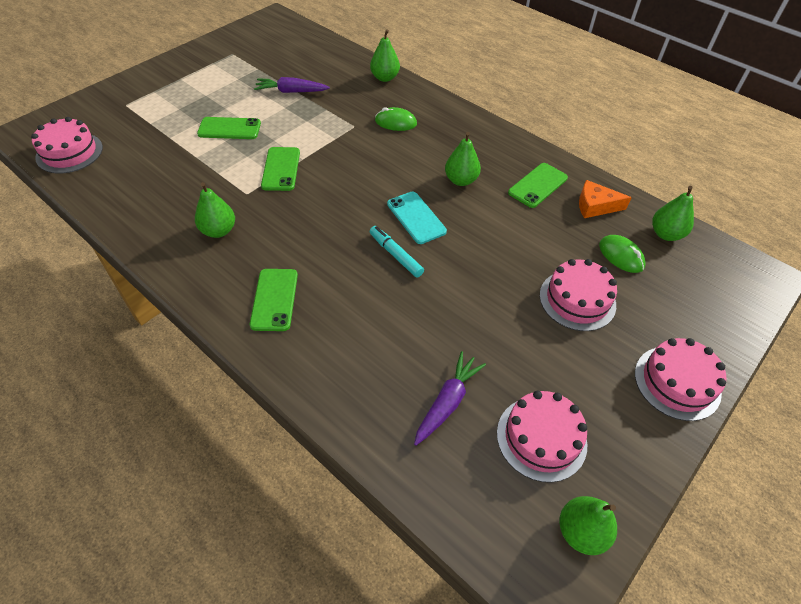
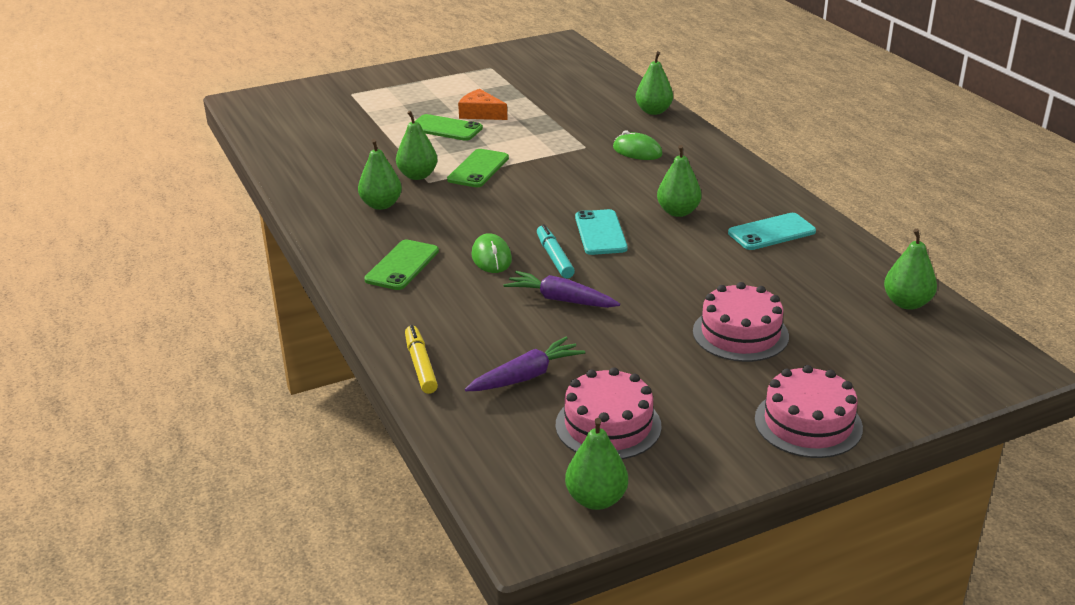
camera: 25 degrees right, 20 degrees down
(69, 152) = (274, 122): pink cake -> none
(233, 188) = (417, 175): none -> green pear
(291, 91) = (534, 108): purple carrot -> purple carrot (561, 300)
(354, 419) = (420, 365): none -> yellow marker
(537, 185) = (771, 232): green phone -> turquoise phone
(595, 206) = (832, 262): orange cheese -> orange cheese (480, 113)
(621, 256) = (828, 310): green mouse -> green mouse (491, 257)

